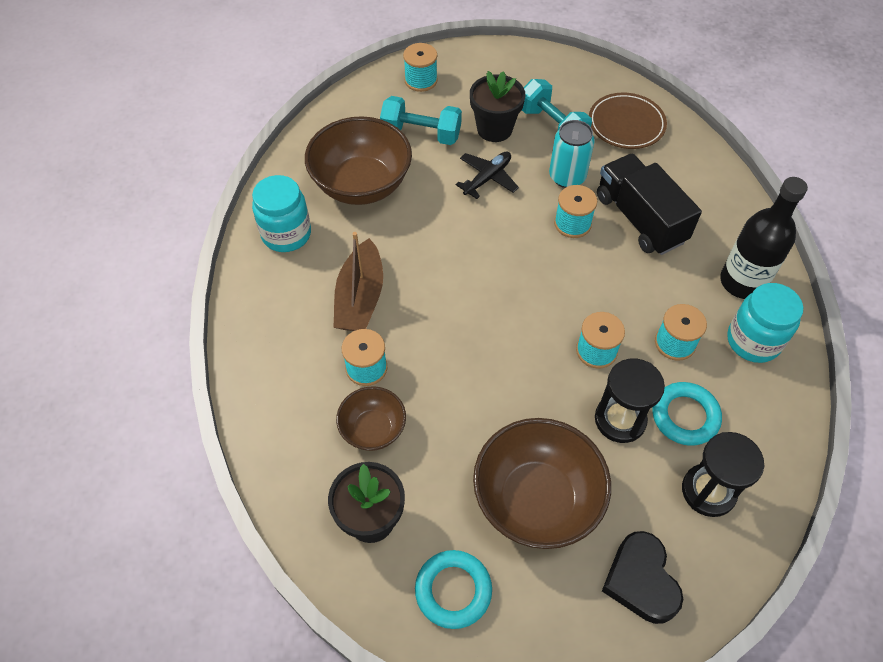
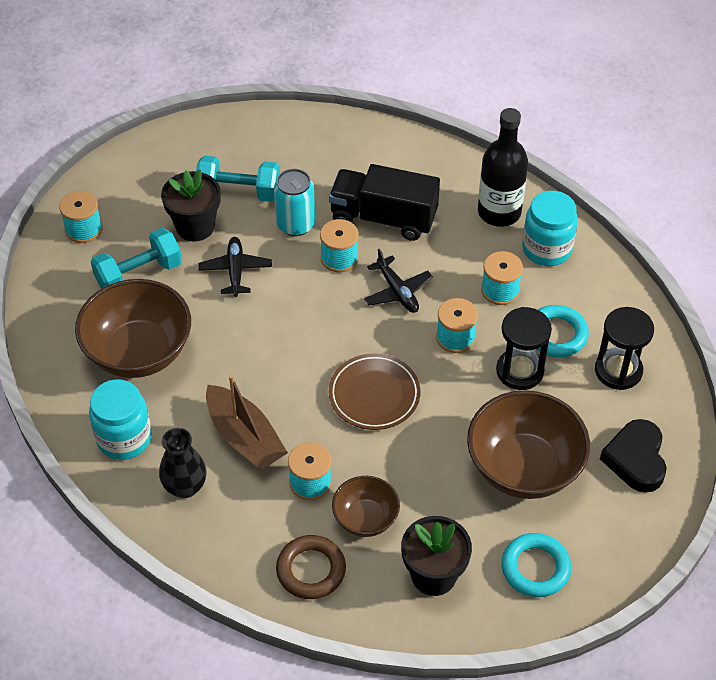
camera: 45 degrees left, 5 degrees down
(284, 299) = (185, 487): none -> black vase
(293, 432) = (311, 570): none -> brown ring
(589, 281) = (397, 291): none -> black plane
(626, 124) = (294, 149): brown plate -> brown plate (374, 395)
(641, 580) = (636, 459): black heart -> black heart turned 60 degrees clockwise

